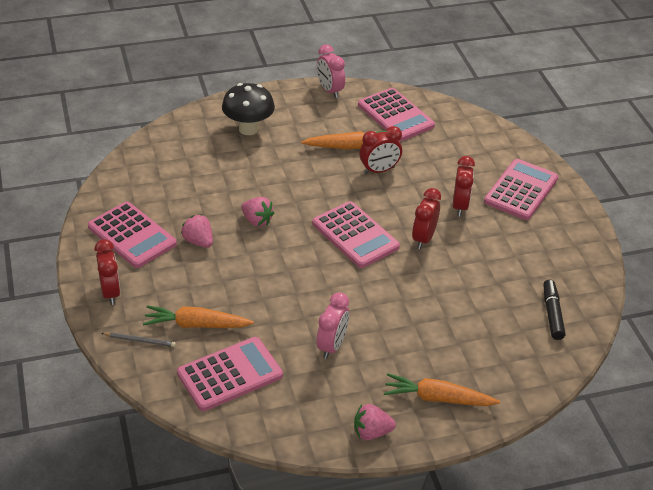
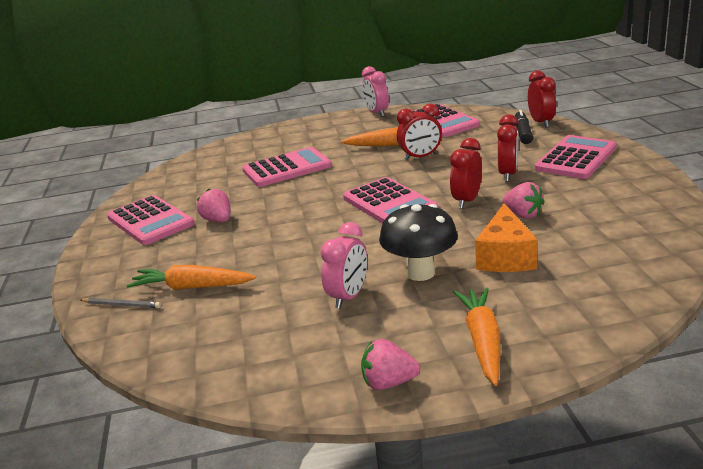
camera: 10 degrees right, 15 degrees down
(110, 292) = (108, 266): red clock -> red clock (541, 122)
(230, 374) = (216, 330): pink calculator -> pink calculator (287, 168)
(248, 129) = (292, 142): black mushroom -> black mushroom (420, 273)
(257, 221) = (285, 201): pink strawberry -> pink strawberry (523, 215)
(438, 398) = (482, 341): orange carrot -> orange carrot turned 75 degrees clockwise
(456, 311) = (505, 256): none -> orange cheese
(552, 314) = (629, 251): black marker -> black marker (523, 133)

